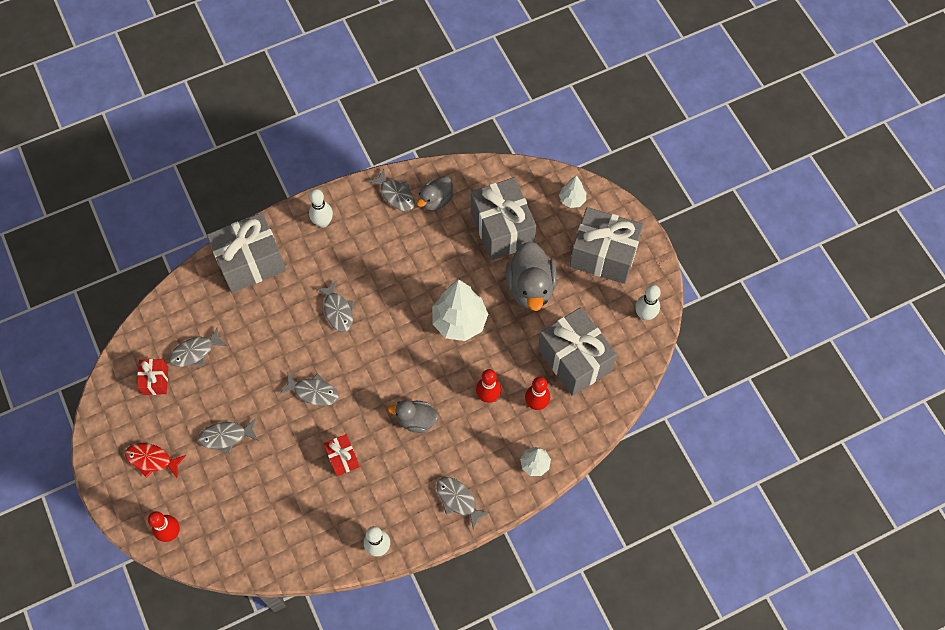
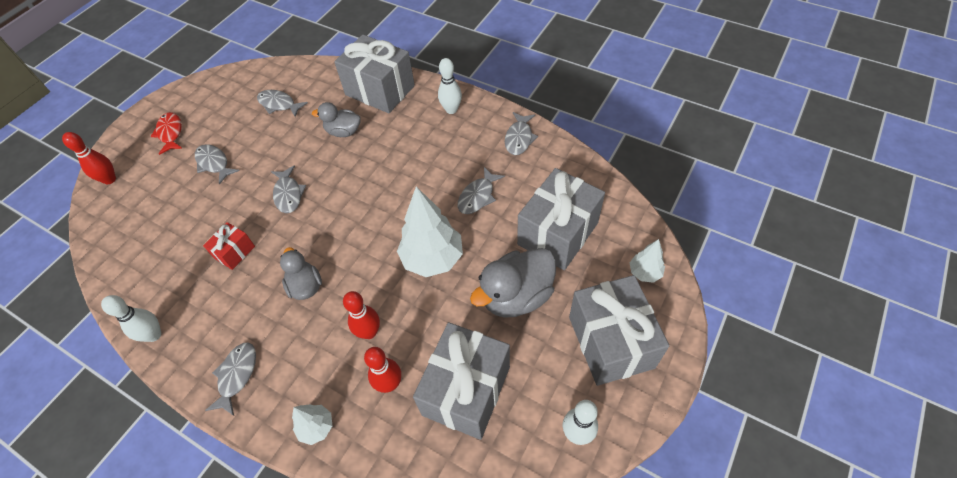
camera: 60 degrees right, 10 degrees down
(155, 380) = (240, 97): red gift -> none
(337, 311) = (377, 165): grey fish -> grey fish (478, 196)
(436, 200) = (540, 168): grey duck -> grey duck (343, 132)

